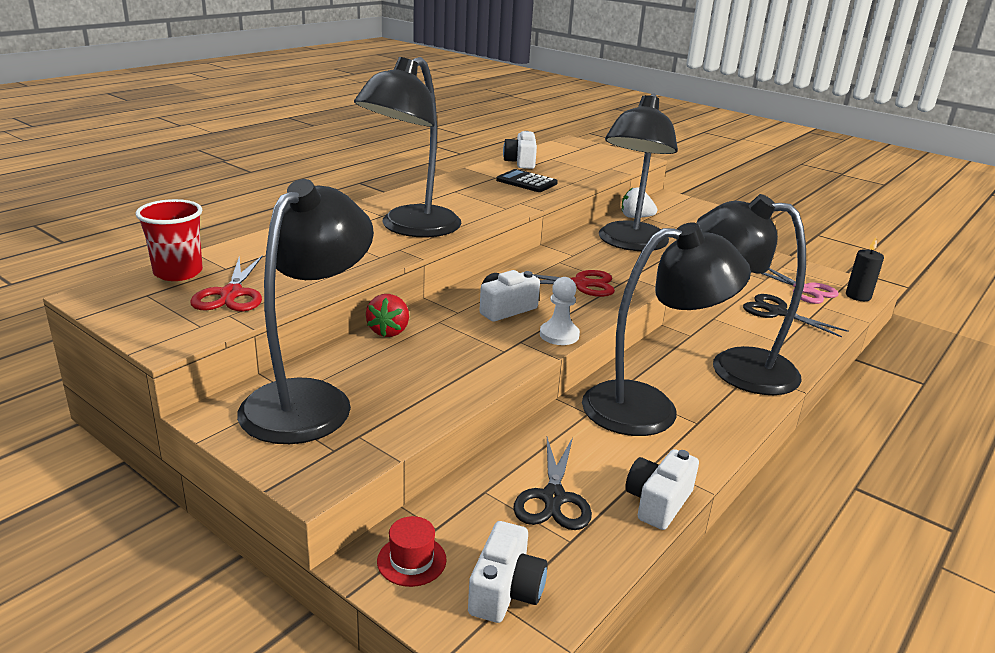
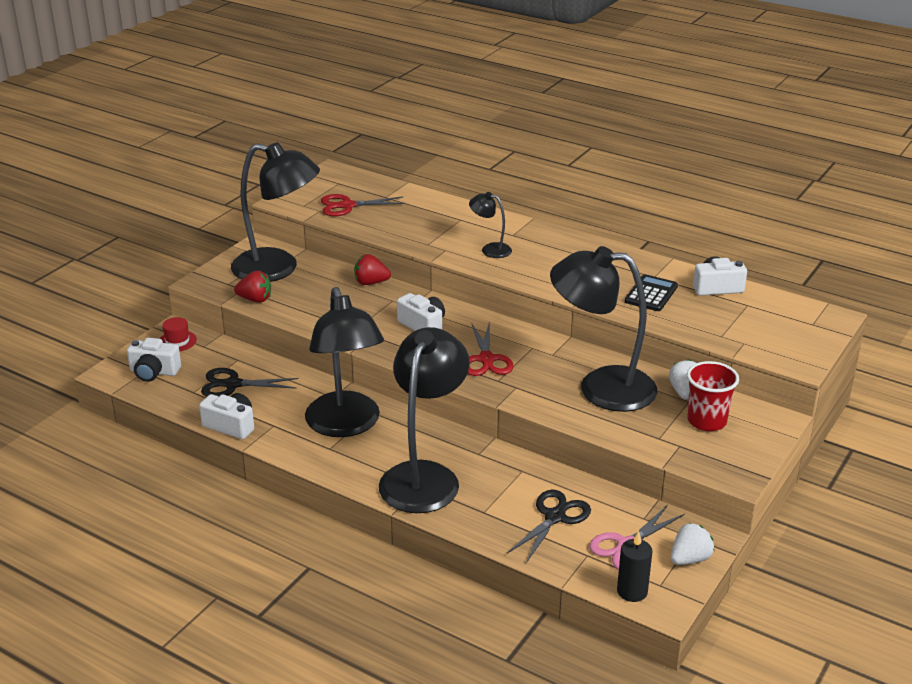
camera: 85 degrees right, 5 degrees up
(178, 272) = (372, 184): red cup -> red cup (706, 421)
(398, 424) = (255, 299): none -> red strawberry
(410, 228) = (490, 249): black lamp -> black lamp, size x0.45
(559, 335) = (386, 351): white pawn -> none
(808, 271) = (689, 559): none -> white strawberry

